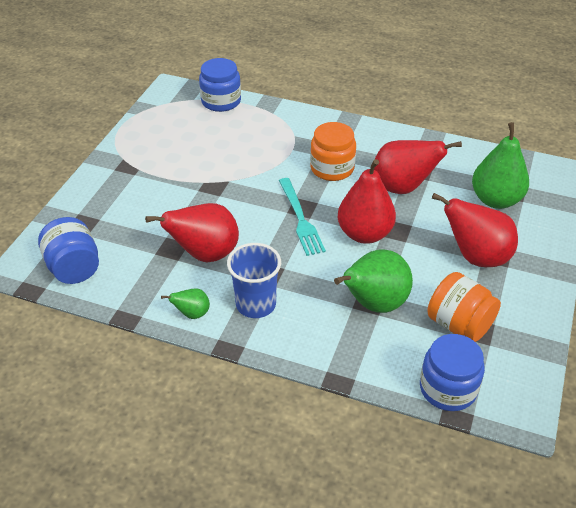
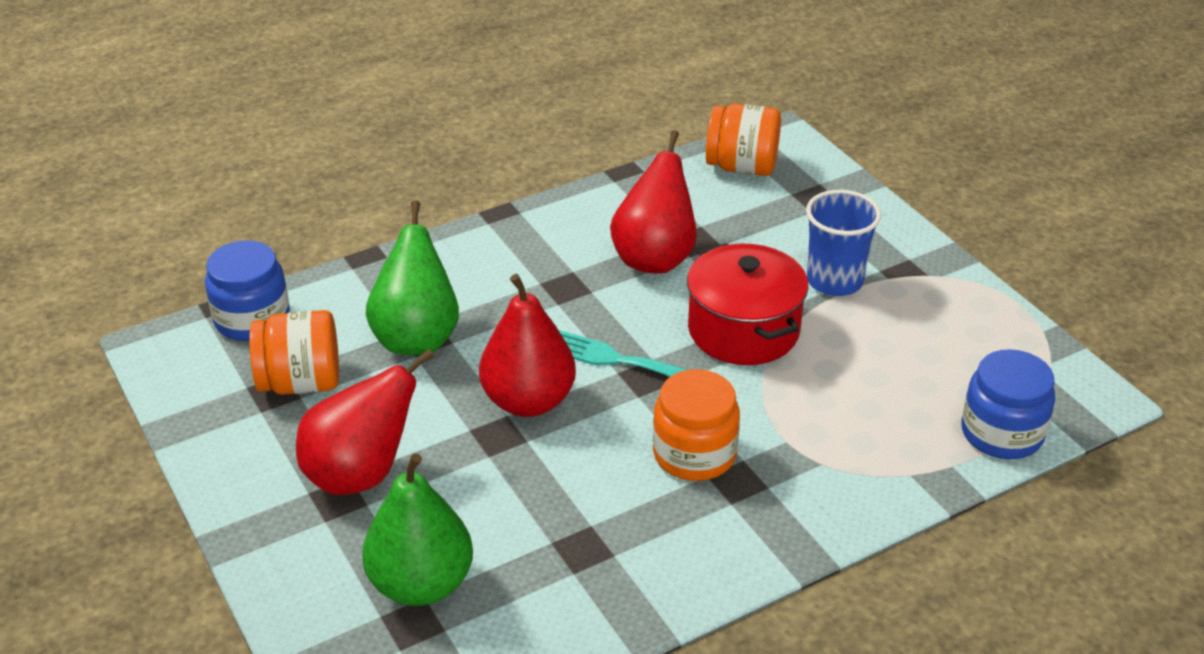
camera: 130 degrees right, 5 degrees down
(74, 268) = (742, 167): blue jar -> orange jar
(192, 314) = (575, 211): green pear -> none
(232, 194) = (743, 330): none -> red pot
(256, 304) = (532, 256): blue cup -> blue cup (834, 281)
(402, 188) = (567, 499): red pear -> none

